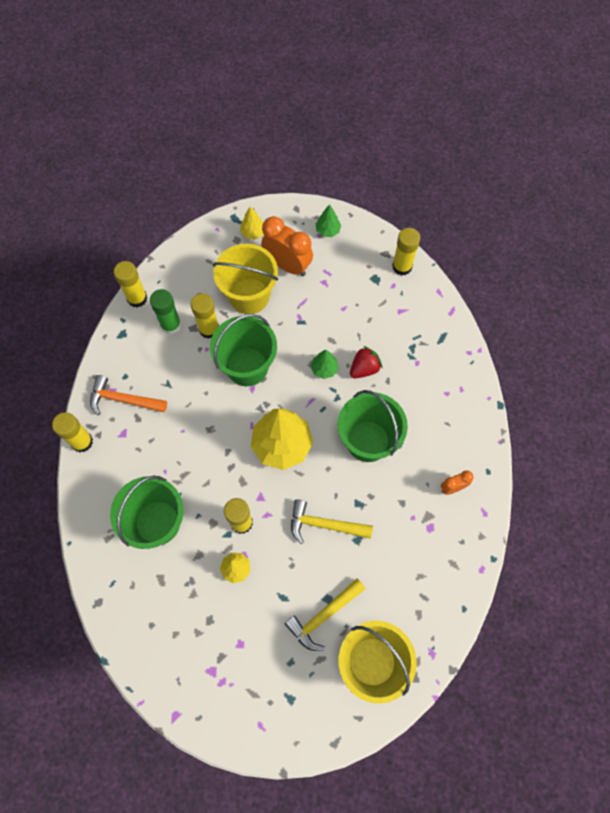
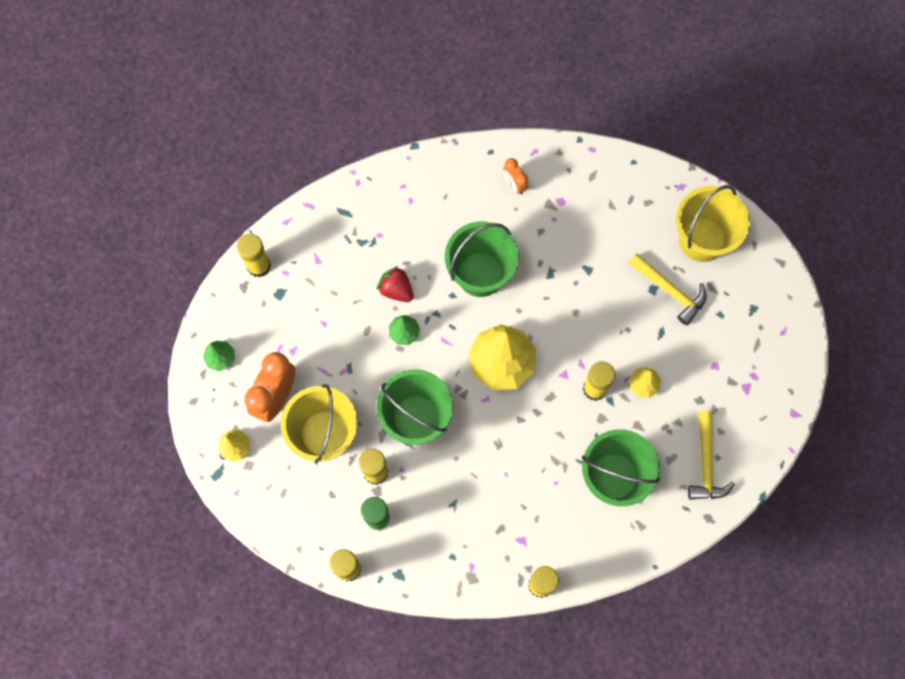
camera: 100 degrees left, 5 degrees up
(123, 400) = (482, 551): orange hammer -> none
(324, 525) = (579, 304): yellow hammer -> yellow hammer (706, 464)

